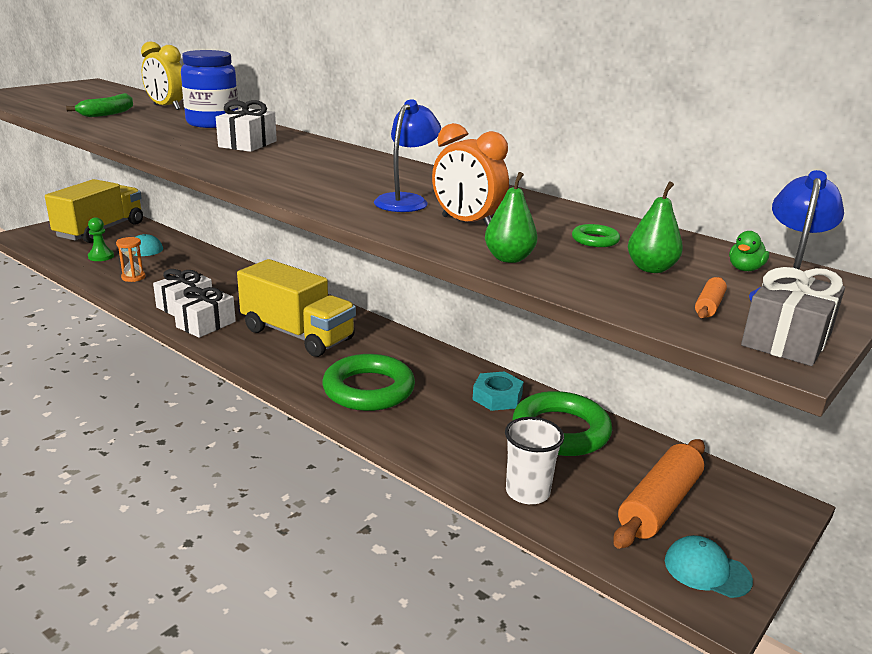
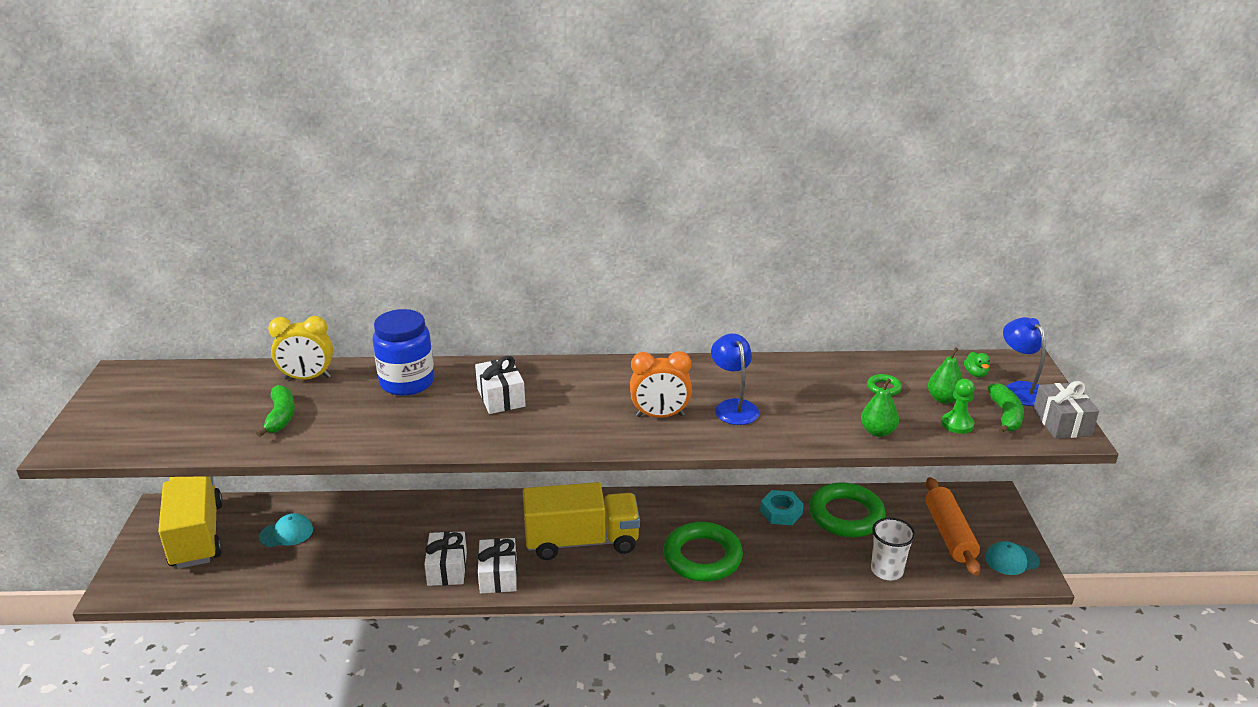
camera: 40 degrees left, 5 degrees up
(101, 256) = (264, 564): green pawn -> green pawn (957, 424)
(133, 277) = (344, 568): orange hourglass -> none
(467, 223) = (803, 410): orange clock -> orange clock (660, 416)
(709, 306) = (1005, 416): orange rolling pin -> green banana

